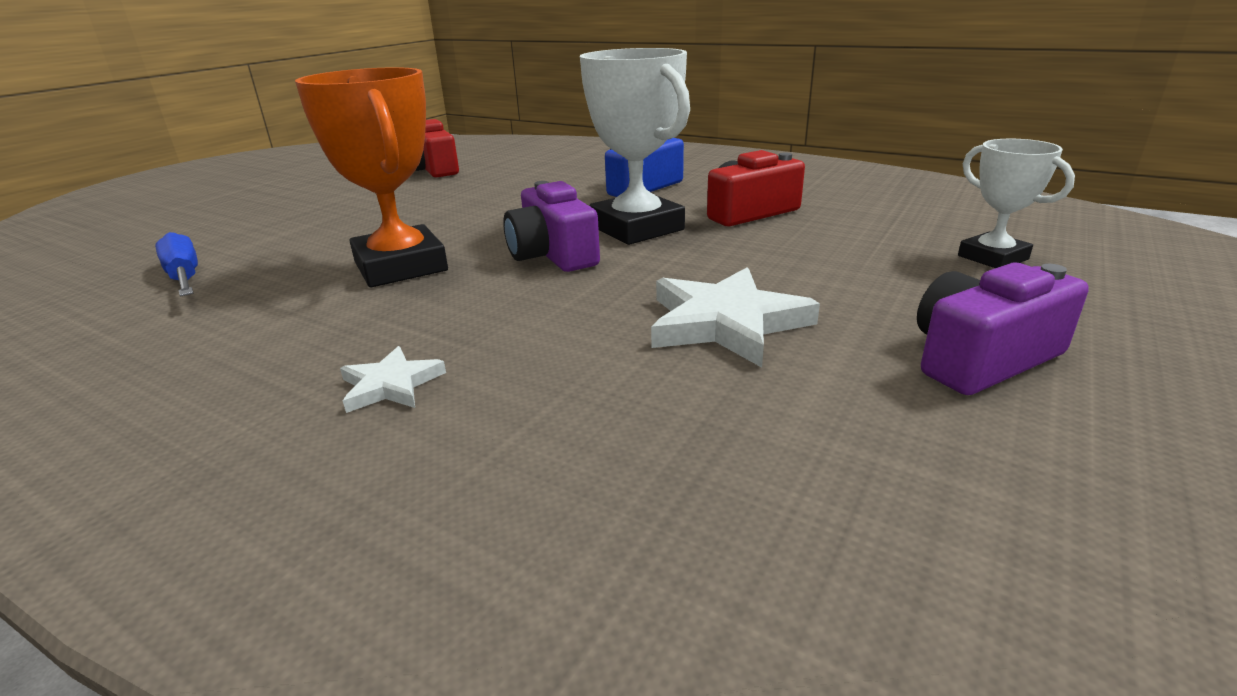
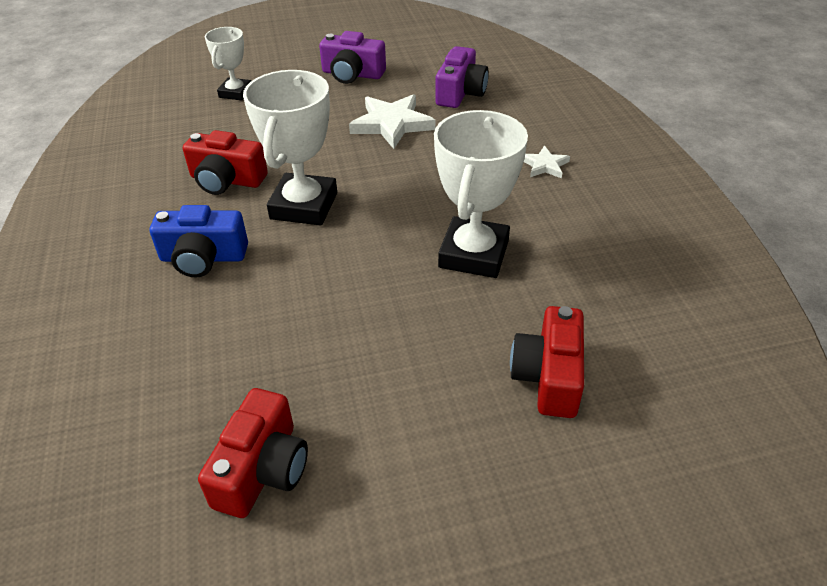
camera: 135 degrees left, 15 degrees up
(185, 277) = (618, 337): blue screwdriver -> none
(255, 240) = (548, 376): none -> red camera
(400, 266) = (474, 254): orange trophy -> white trophy
(552, 254) = (383, 210): purple camera -> purple camera (460, 93)

